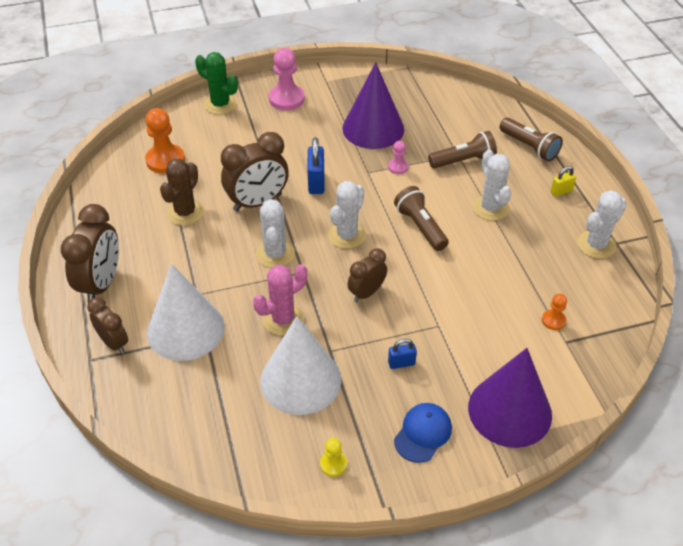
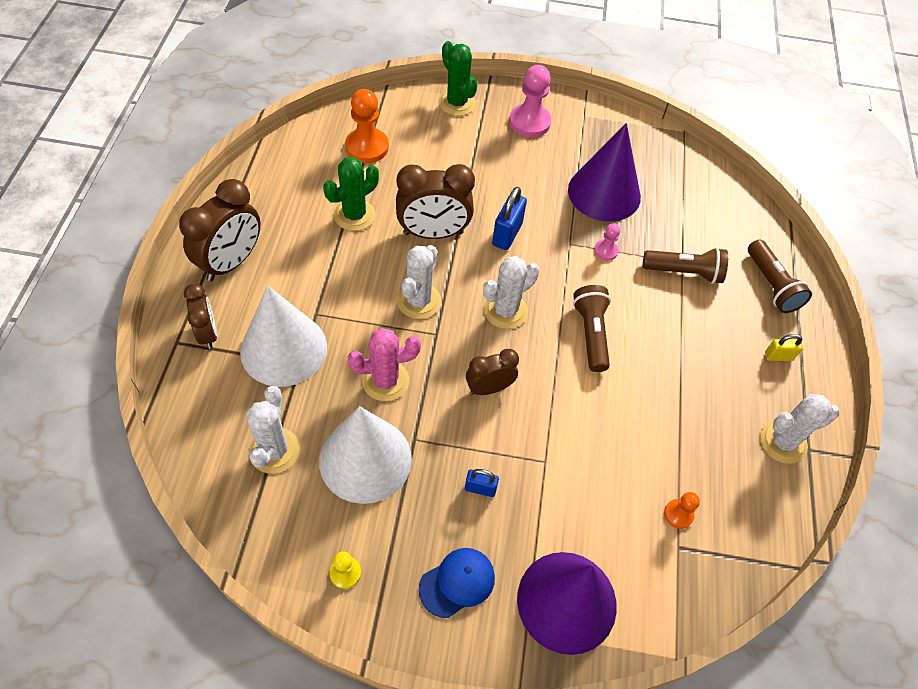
camera: 20 degrees right, 10 degrees up
(185, 212) = (354, 215): brown cactus -> green cactus
(490, 208) = (683, 343): white cactus -> white cactus (274, 450)

